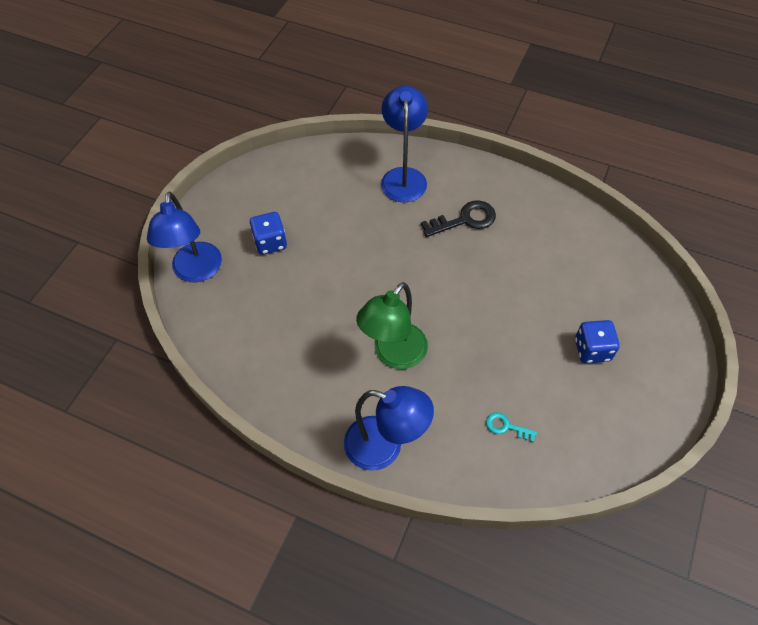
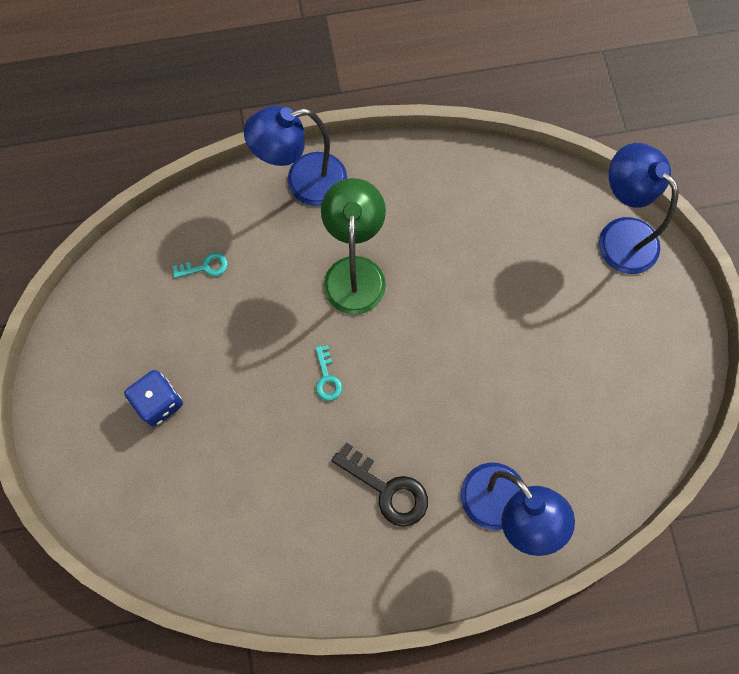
camera: 145 degrees right, 15 degrees up
(270, 242) = (577, 317): blue dice -> none
(461, 299) = (327, 378): none -> turquoise key
(465, 220) = (387, 489): black key -> black key turned 90 degrees counterclockwise

